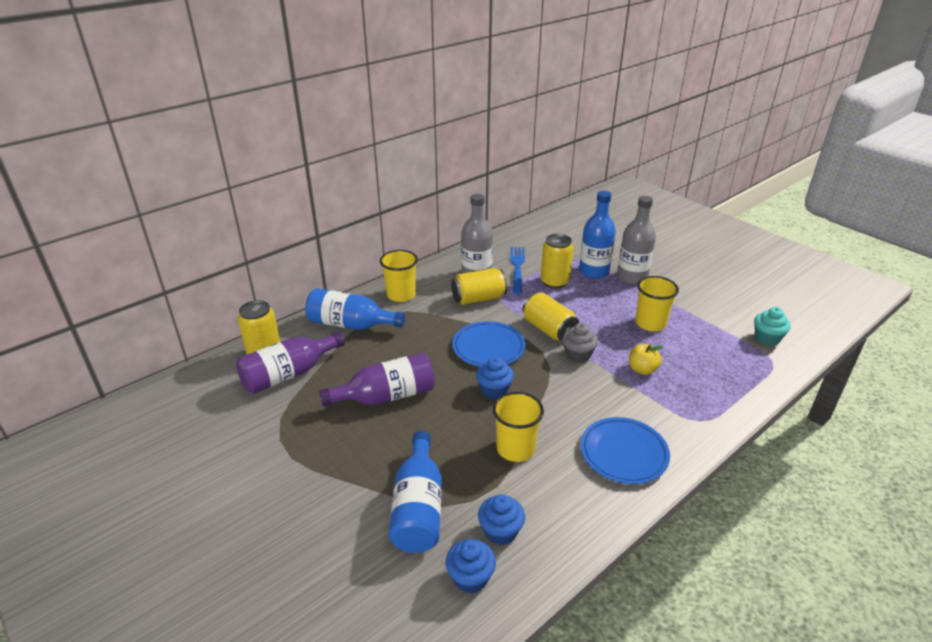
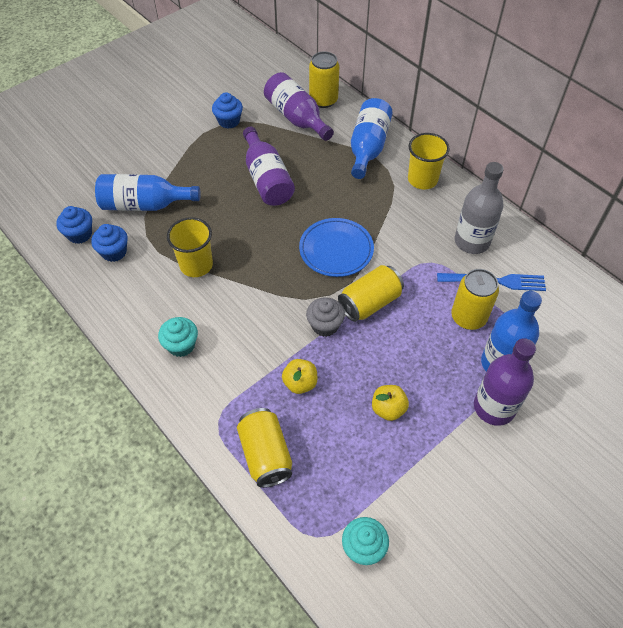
camera: 90 degrees right, 20 degrees up
(478, 298) = (423, 243): yellow can -> yellow can (265, 454)
(494, 390) = (271, 252): blue cupcake -> blue cupcake (229, 121)
(623, 453) = (181, 345): blue plate -> turquoise cupcake
(632, 277) = (494, 407): grey bottle -> purple bottle
(650, 323) = (388, 409): yellow cup -> yellow apple

